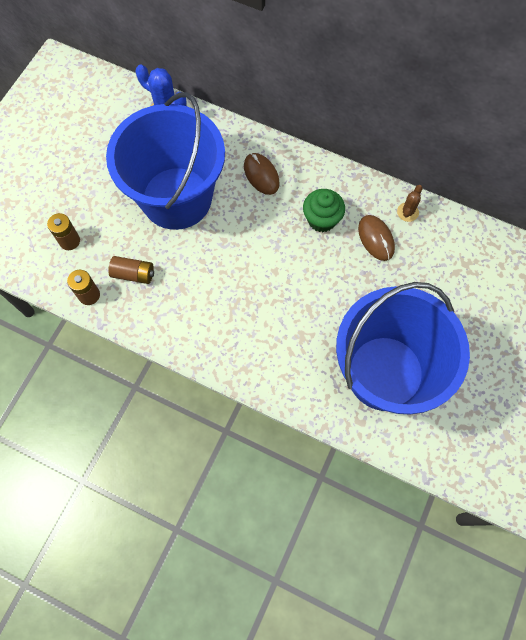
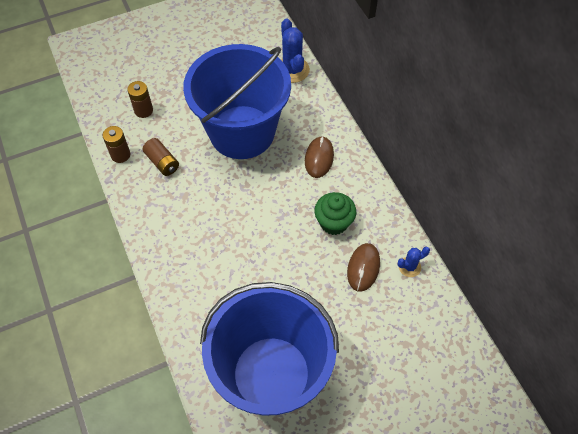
camera: 40 degrees right, 10 degrees down
(407, 212) = (409, 267): brown cactus -> blue cactus

